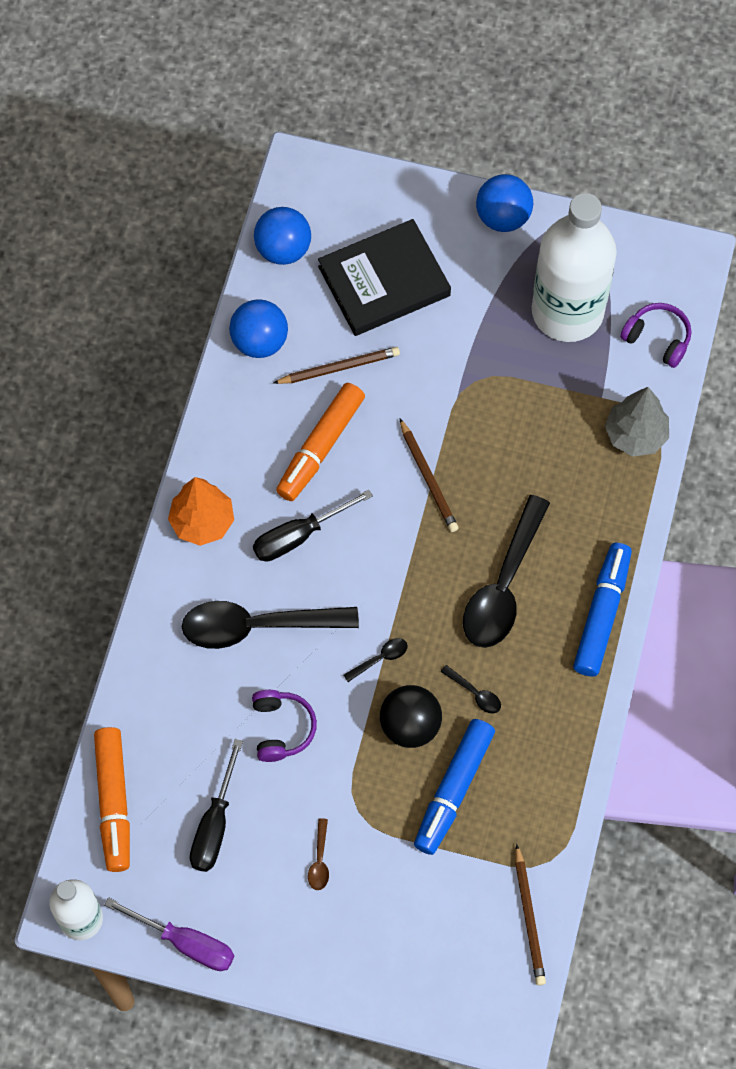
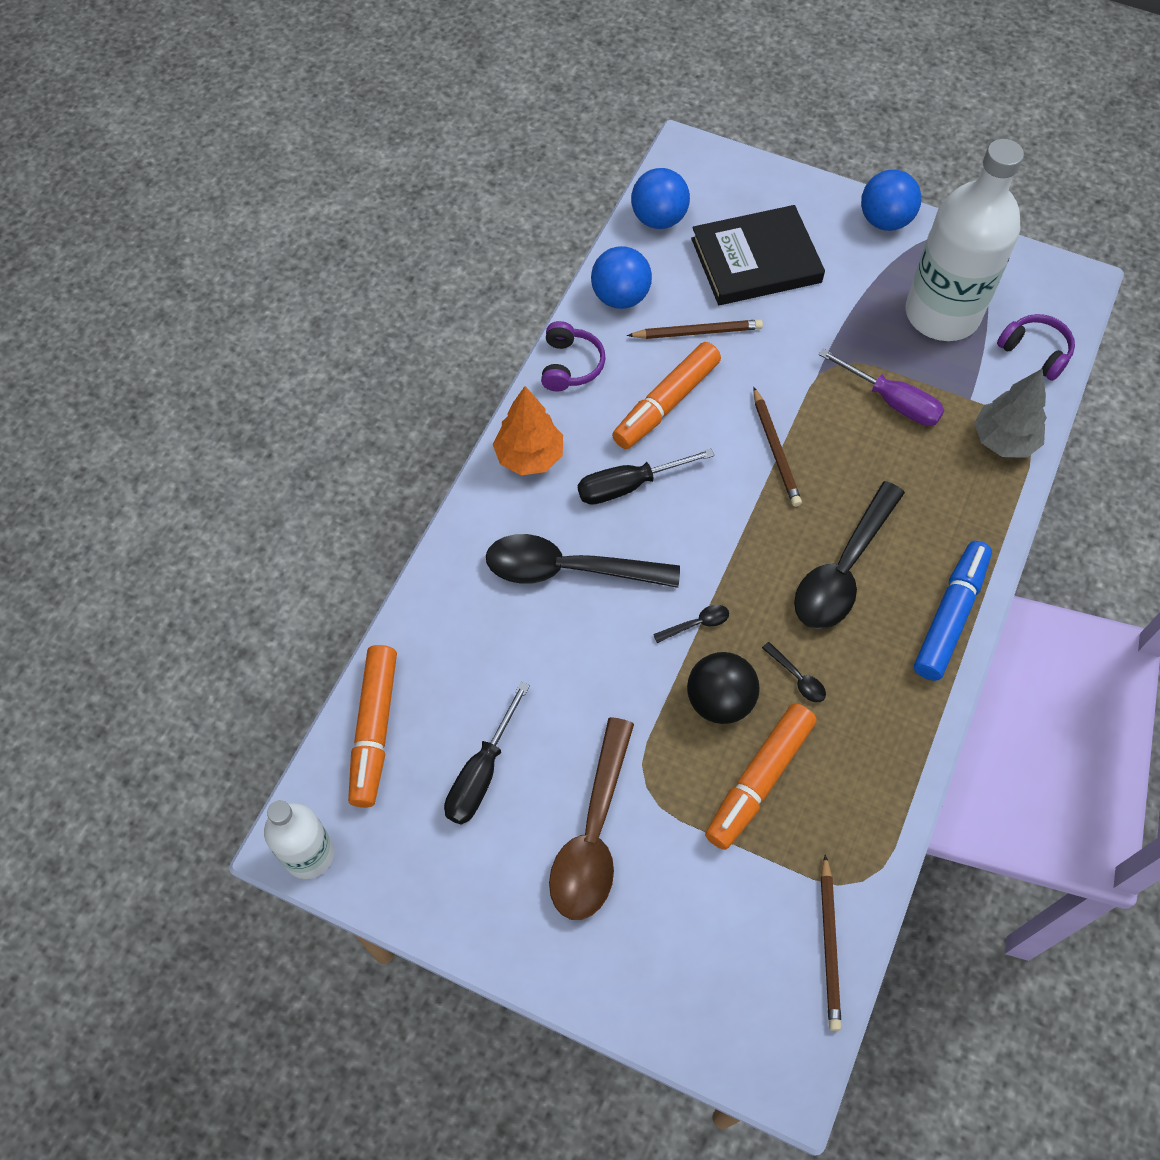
camera: 10 degrees right, 5 degrees down
(186, 942) = (422, 903): purple screwdriver -> purple screwdriver (892, 401)
(281, 728) = (575, 681): purple headphones -> purple headphones (570, 365)
(319, 860) = (593, 834): brown spoon -> brown spoon, size x2.47
(453, 790) = (759, 780): blue marker -> orange marker

